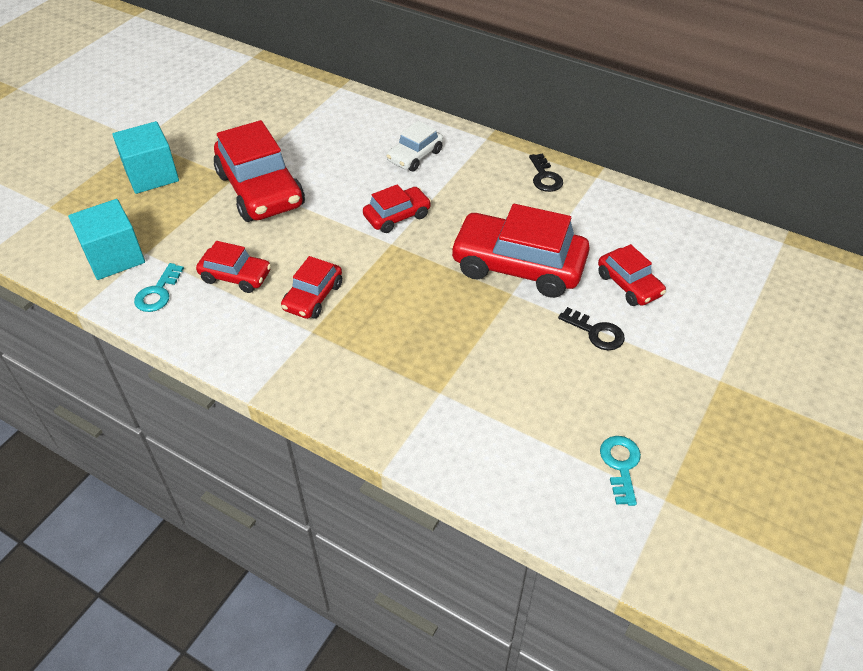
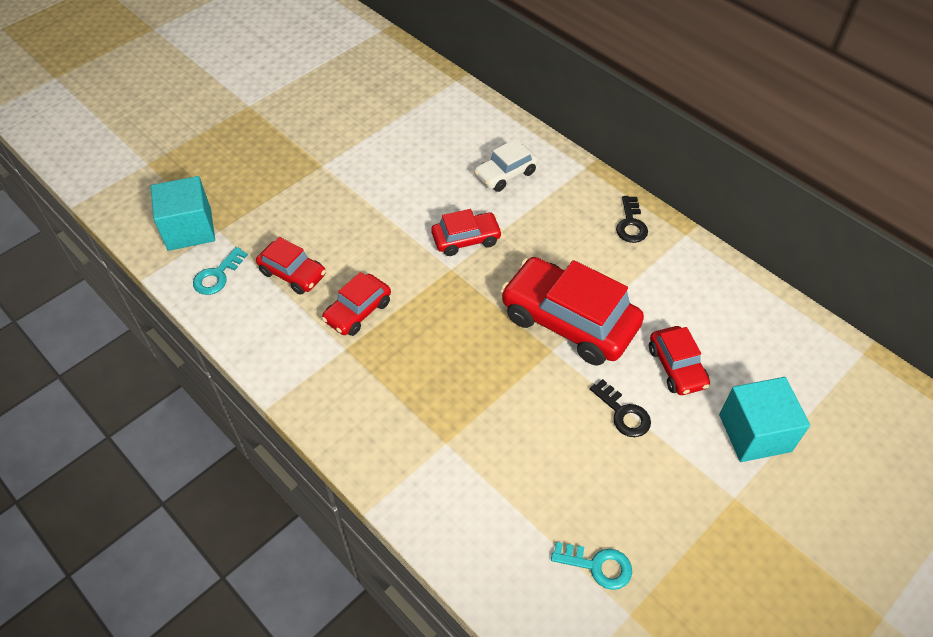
camera: 15 degrees right, 5 degrees up
(151, 175) = (247, 147): turquoise cube -> turquoise cube (754, 433)
(260, 190) = (343, 183): red car -> none
(620, 465) = (598, 566): turquoise key -> turquoise key turned 90 degrees clockwise

